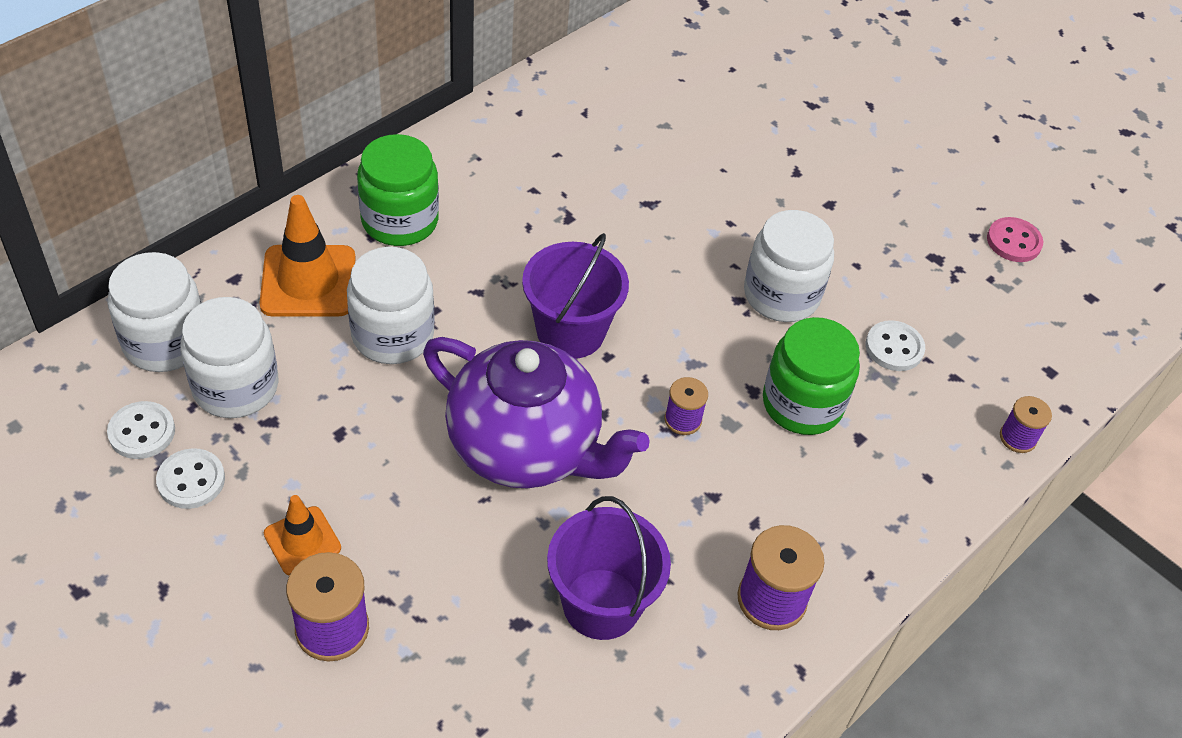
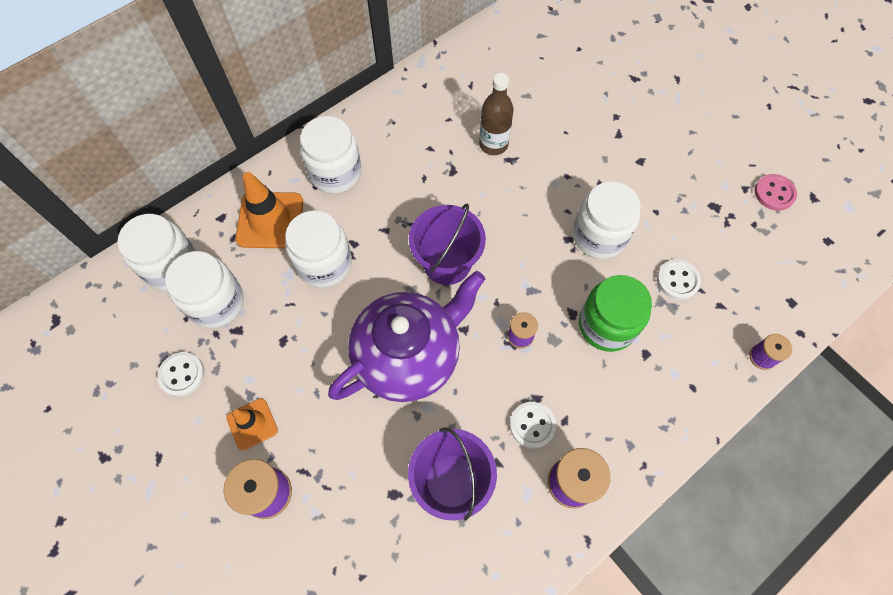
camera: 10 degrees right, 15 degrees up
(142, 432) = (152, 336): white button -> white button (532, 425)
(400, 221) = (335, 172): green jar -> white jar
(526, 448) = (409, 356): purple teapot -> purple teapot turned 75 degrees counterclockwise
(623, 185) = (493, 144): none -> brown bottle

